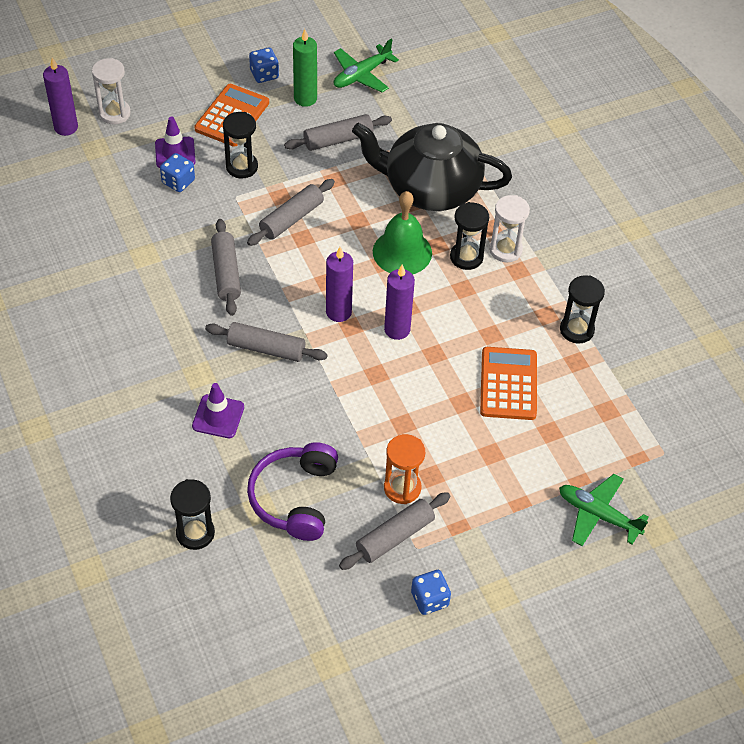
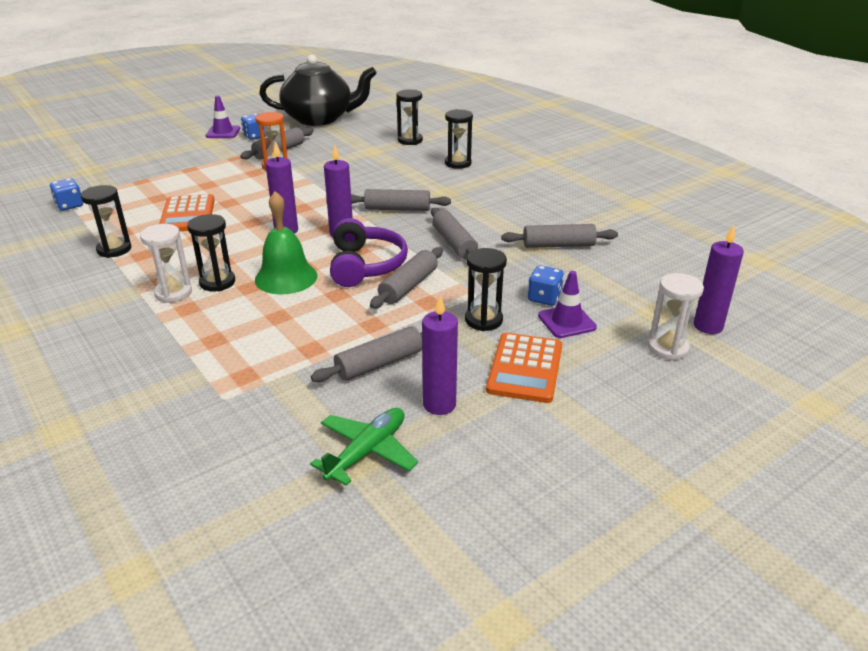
camera: 170 degrees right, 20 degrees down
(123, 249) = (558, 245): none -> grey rolling pin
(153, 445) = (458, 163): none -> black hourglass
(218, 416) = (419, 178): purple traffic cone -> purple traffic cone (223, 132)
(264, 74) = (511, 427): blue dice -> blue dice (70, 205)
(294, 498) = (350, 156): purple headphones -> purple headphones (366, 265)
(305, 99) = (439, 404): green candle -> purple candle
(430, 188) = (256, 332): black teapot -> black teapot (319, 118)
(598, 515) = (132, 170): green plane -> none

